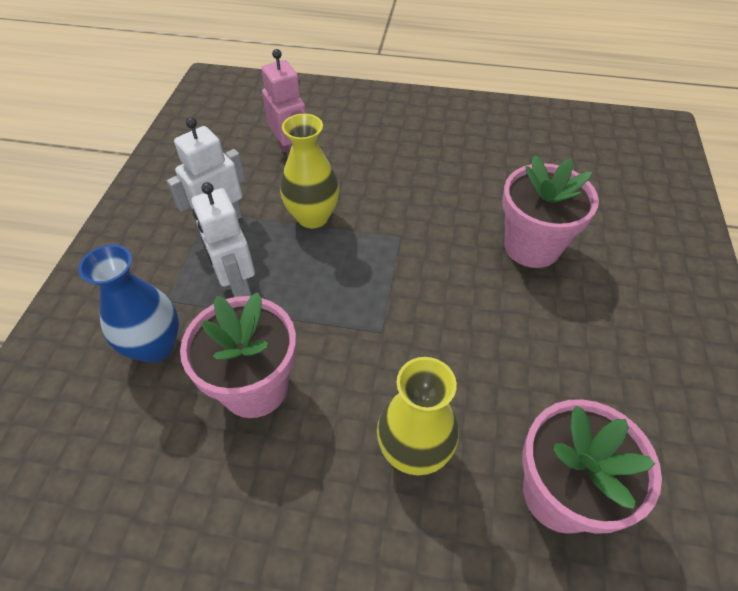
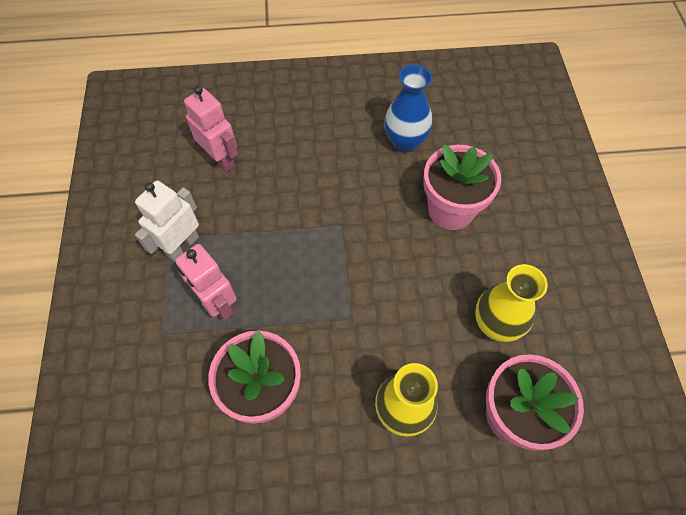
camera: 15 degrees left, 10 degrees up
(155, 346) = (169, 378): blue vase -> blue vase (405, 142)
(237, 285) = (218, 304): white robot -> pink robot
(313, 217) = (261, 222): yellow vase -> yellow vase (495, 325)

